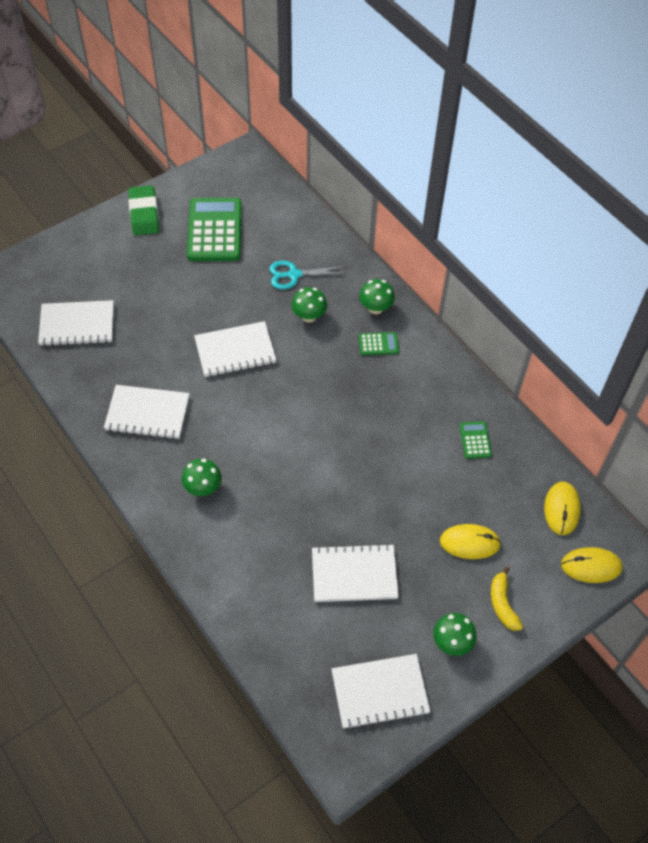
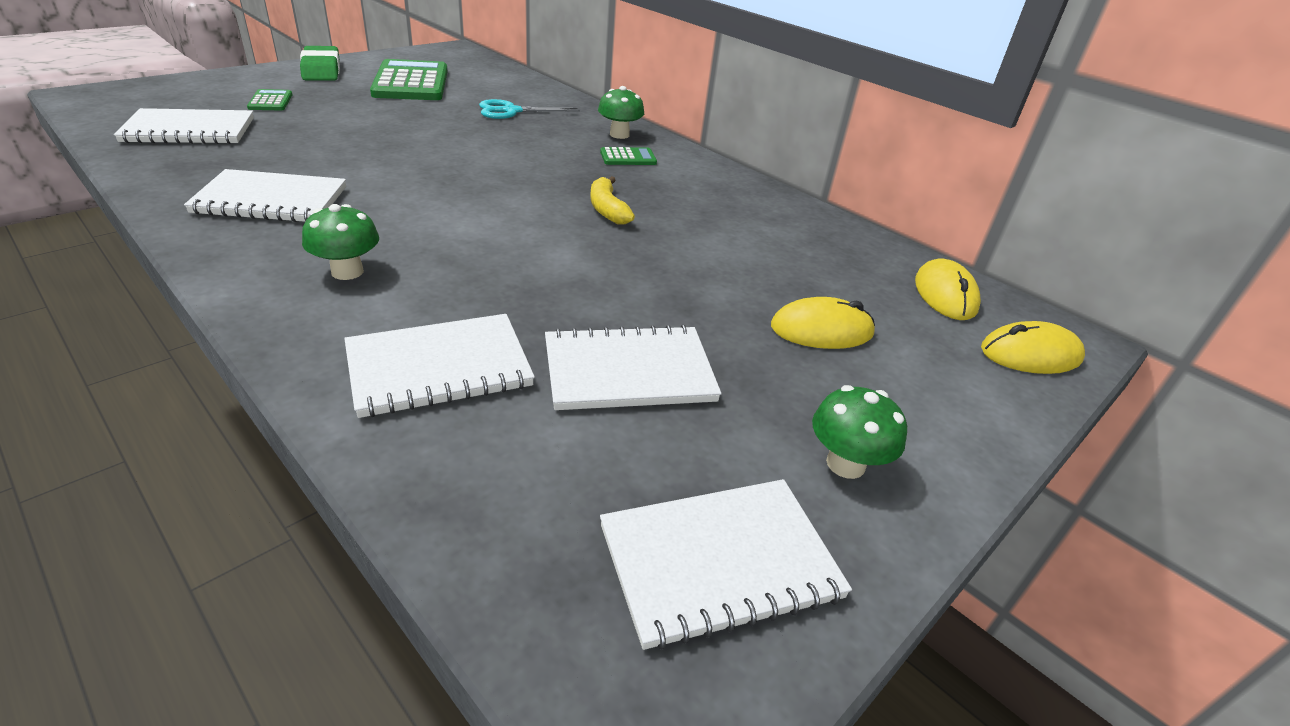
camera: 10 degrees left, 20 degrees down
(235, 351) = (425, 156): white notebook -> white notebook (439, 367)
(309, 316) = (532, 136): green mushroom -> none
(475, 440) = (786, 231): green calculator -> green calculator (270, 101)
(502, 604) = (913, 404): yellow banana -> yellow banana (607, 209)

